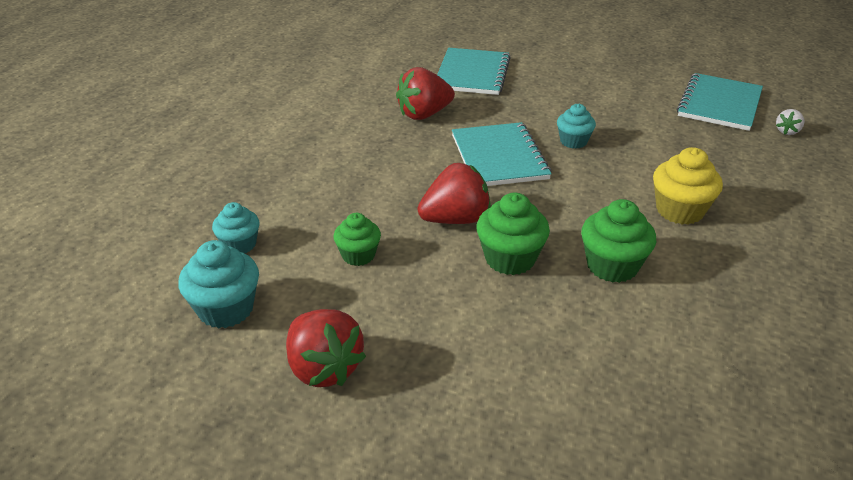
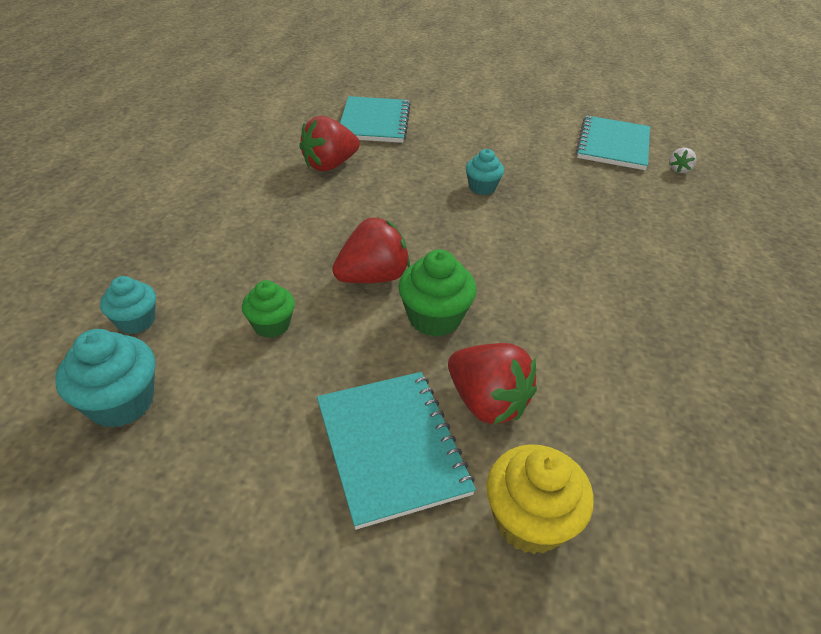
camera: 10 degrees left, 5 degrees up
(324, 368) = (240, 468): red strawberry -> red strawberry (486, 402)
(499, 157) = (410, 207): turquoise notebook -> turquoise notebook (391, 447)
(612, 266) = (539, 319): green cupcake -> none
(679, 210) = (595, 255): yellow cupcake -> yellow cupcake (529, 520)

